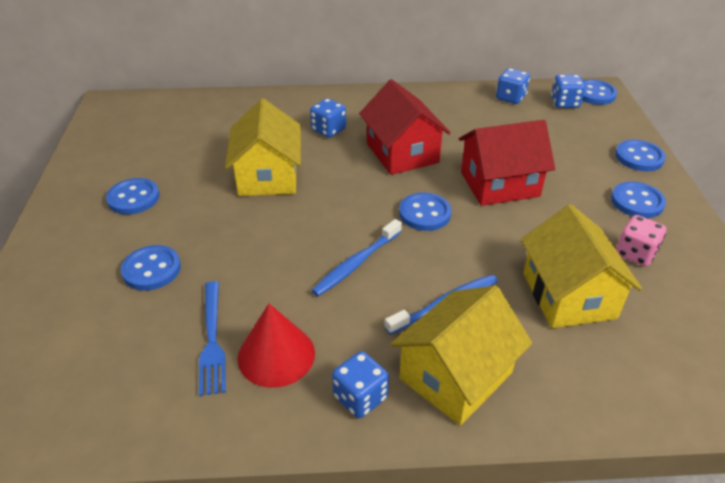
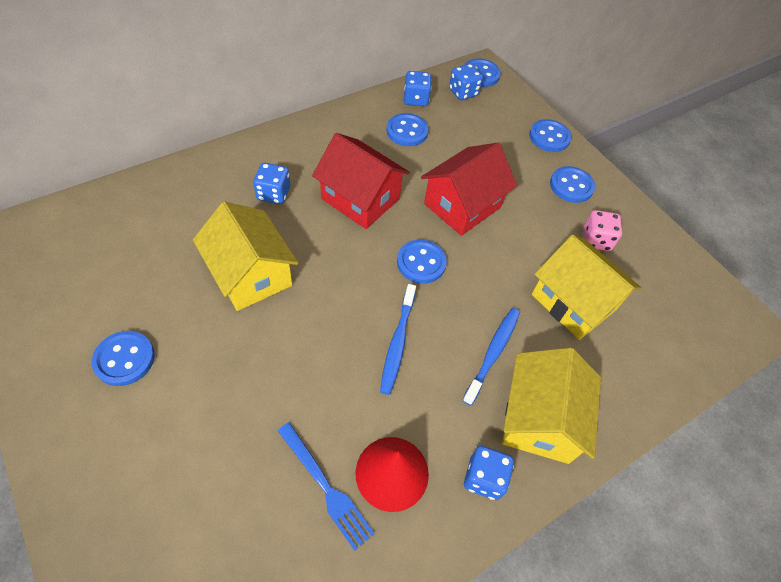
camera: 35 degrees left, 15 degrees up
(151, 269) = (210, 438): blue button -> blue button (407, 131)

